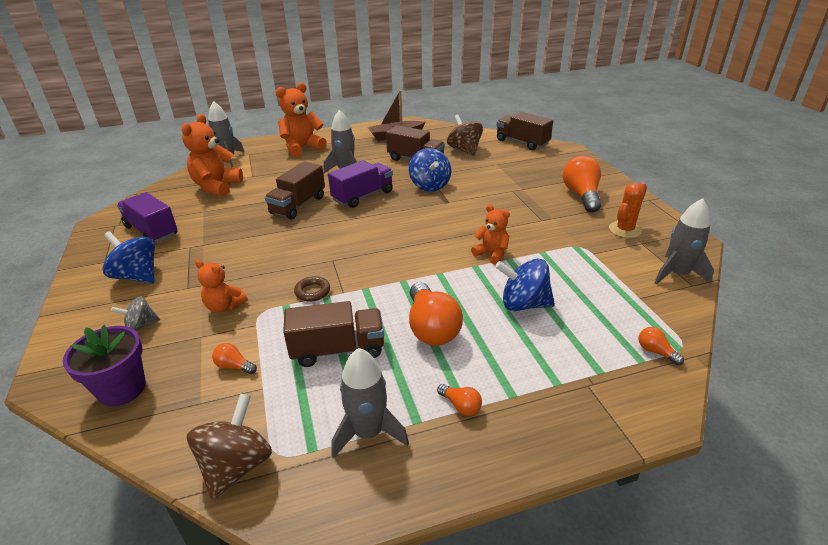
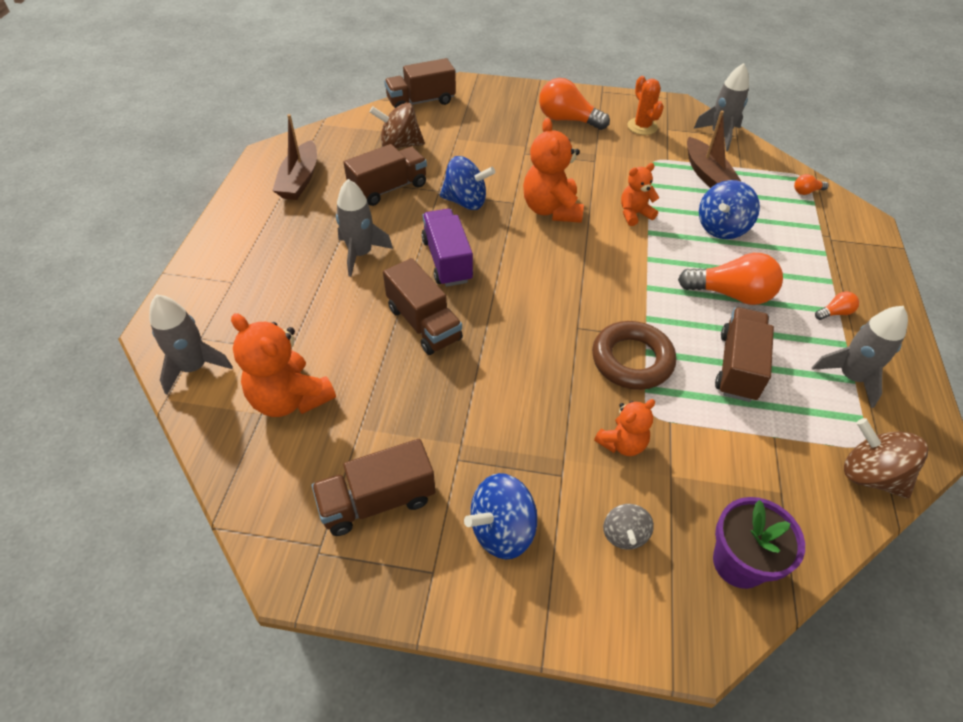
camera: 65 degrees left, 15 degrees up
(151, 231) = (377, 501): purple truck -> brown truck
(234, 366) = (734, 453): orange light bulb -> none
(302, 148) = (244, 275): orange teddy bear -> orange teddy bear (551, 209)
(312, 291) = (632, 360): brown ring -> brown ring, size x1.97
(597, 280) = (707, 175): none -> brown boat

